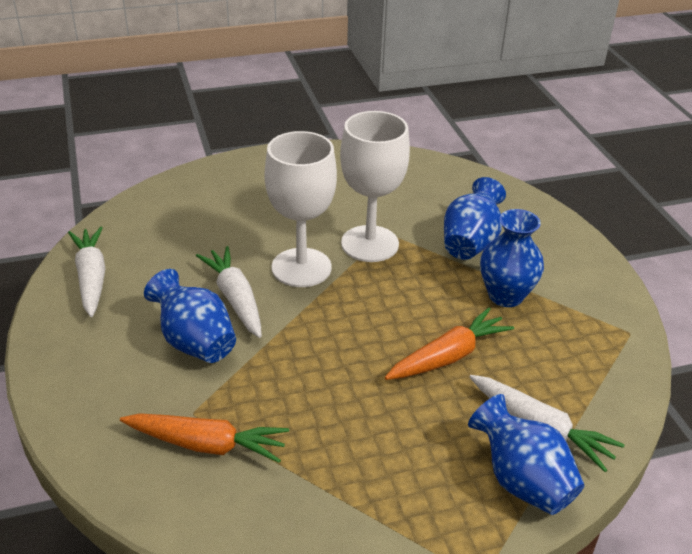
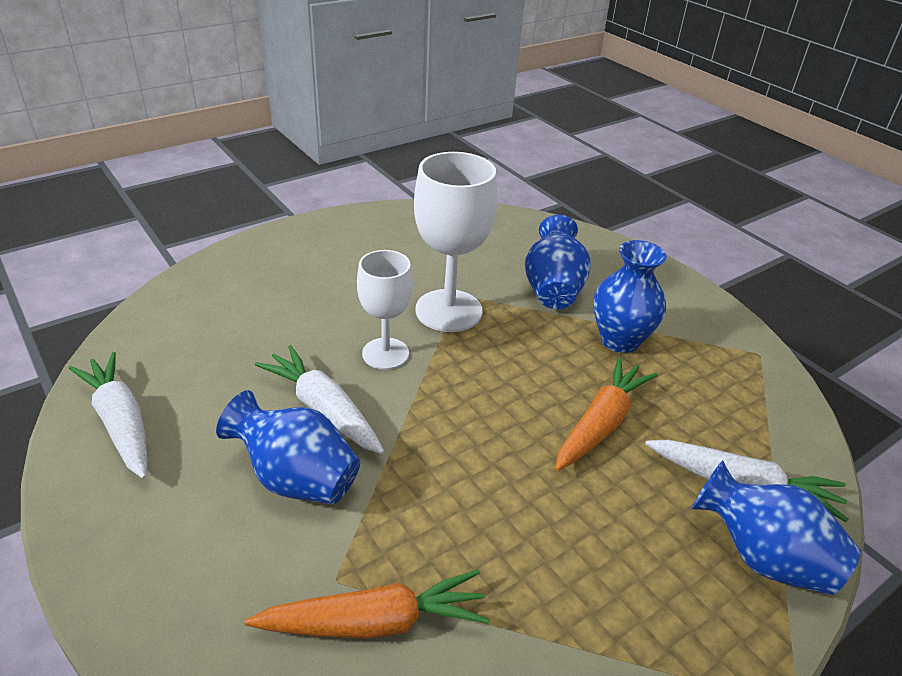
camera: 20 degrees left, 0 degrees up
(301, 268) = (385, 353): white goblet -> white goblet, size x0.64

